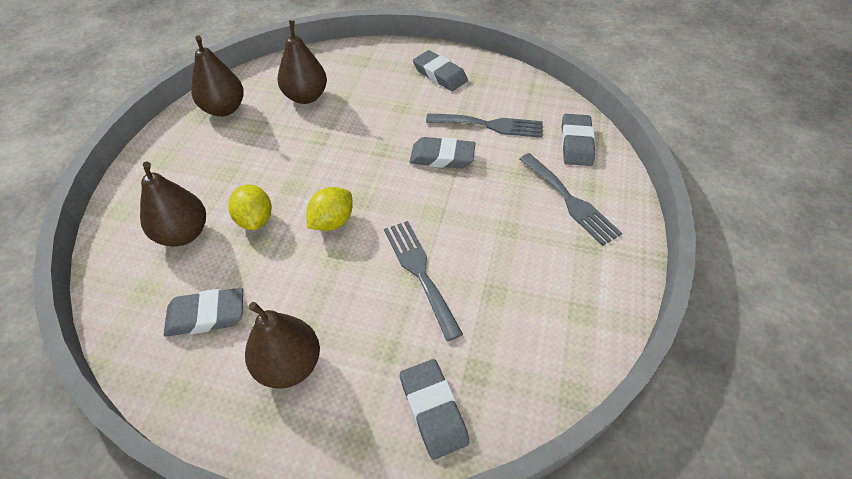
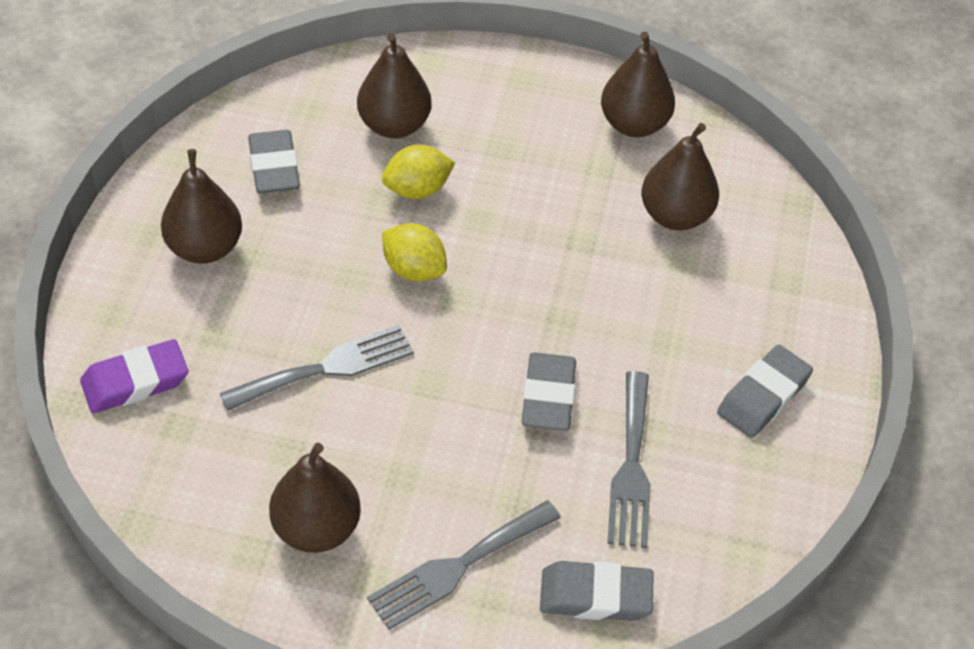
camera: 85 degrees right, 0 degrees up
(433, 410) = (135, 381): grey eraser -> purple eraser
(556, 274) = (316, 528): none -> brown pear

